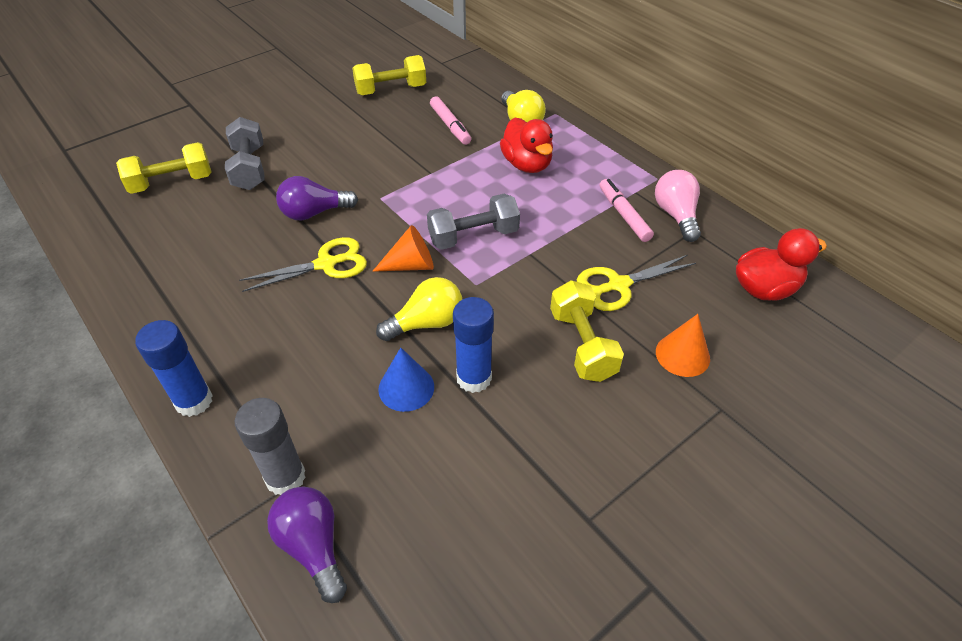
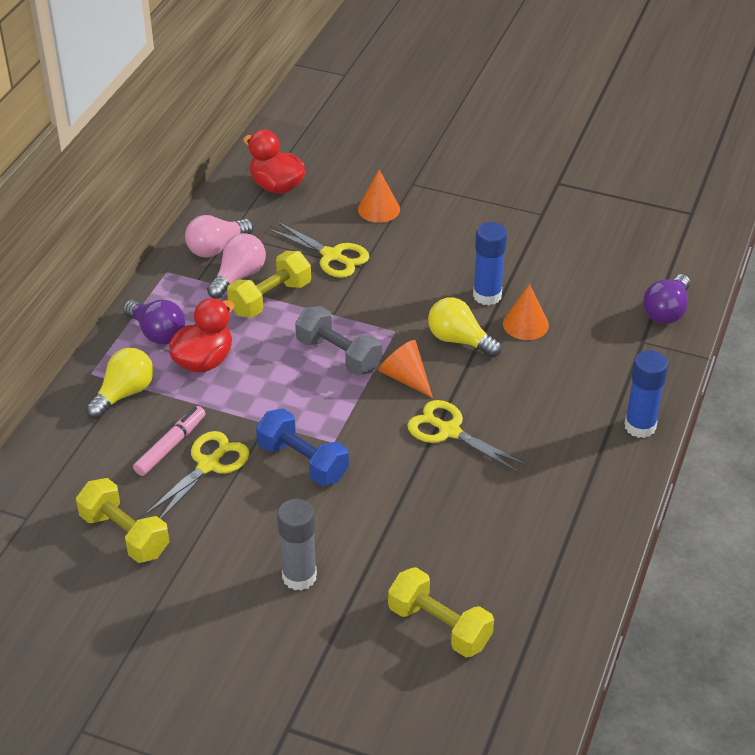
camera: 120 degrees left, 5 degrees down
(249, 168) = (365, 574): grey dumbbell -> none
(285, 477) = (642, 346): grey glue stick -> grey glue stick (299, 576)
(314, 213) = (392, 477): purple light bulb -> purple light bulb (157, 333)
(376, 176) = (302, 462): none -> blue dumbbell
(406, 388) = (525, 324): blue cone -> orange cone
(416, 135) = (208, 465): none -> yellow scissors
(582, 345) = (410, 256): yellow dumbbell -> yellow dumbbell (270, 298)
(623, 215) = (238, 277): pink marker -> pink light bulb

